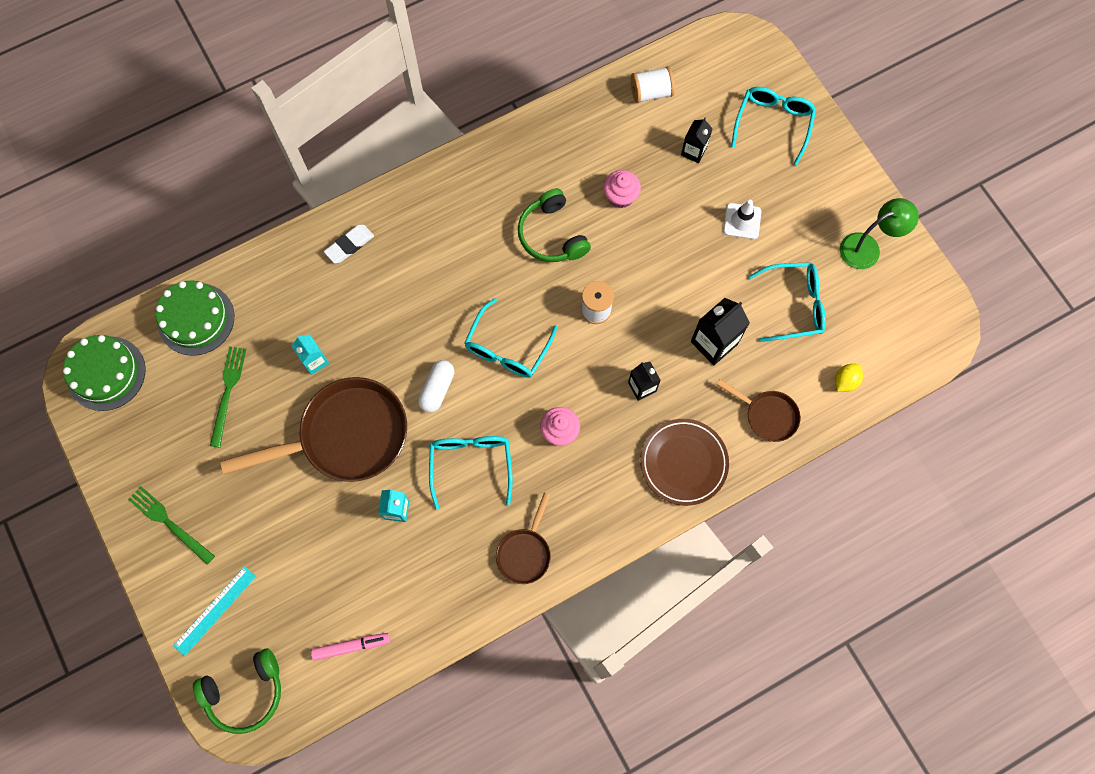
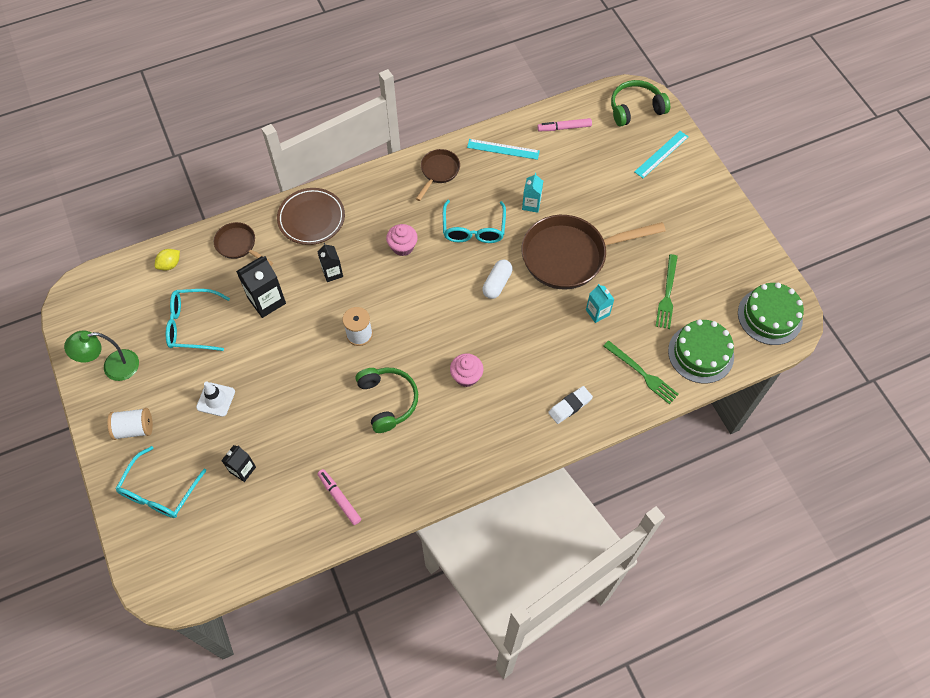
camera: 175 degrees left, 10 degrees down
(169, 523) = (702, 208): green fork -> green fork (642, 373)
(438, 599) = (503, 149): none -> turquoise ruler
(507, 348) = (437, 310): turquoise glasses -> none
(588, 132) = (339, 498): none -> pink marker
(620, 196) = (320, 431): pink cupcake -> pink cupcake (466, 376)
(651, 92) = (270, 535): white spool -> white spool (134, 428)

